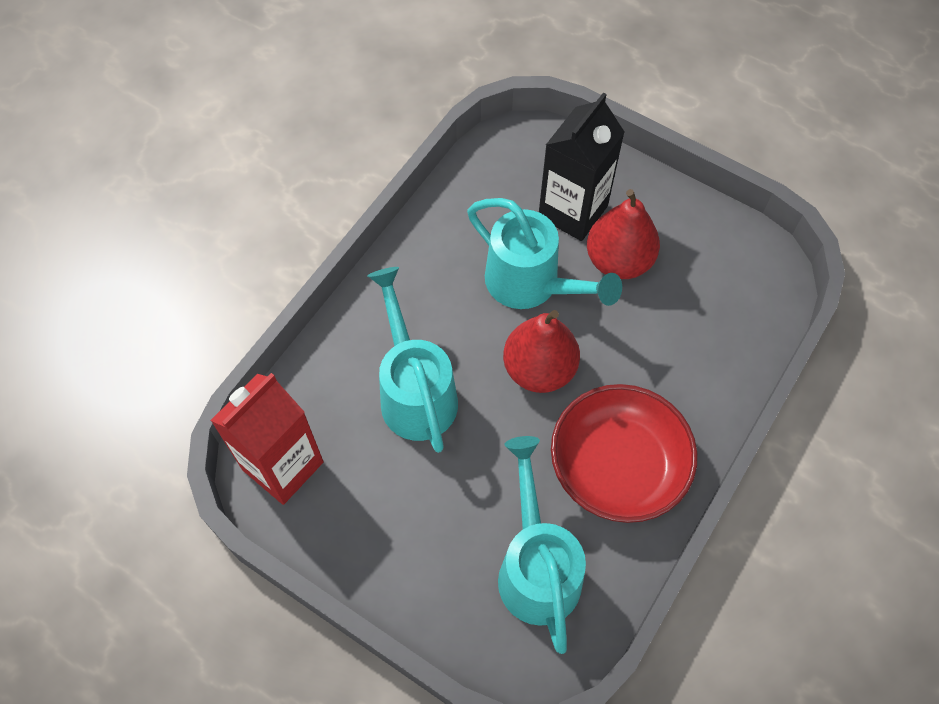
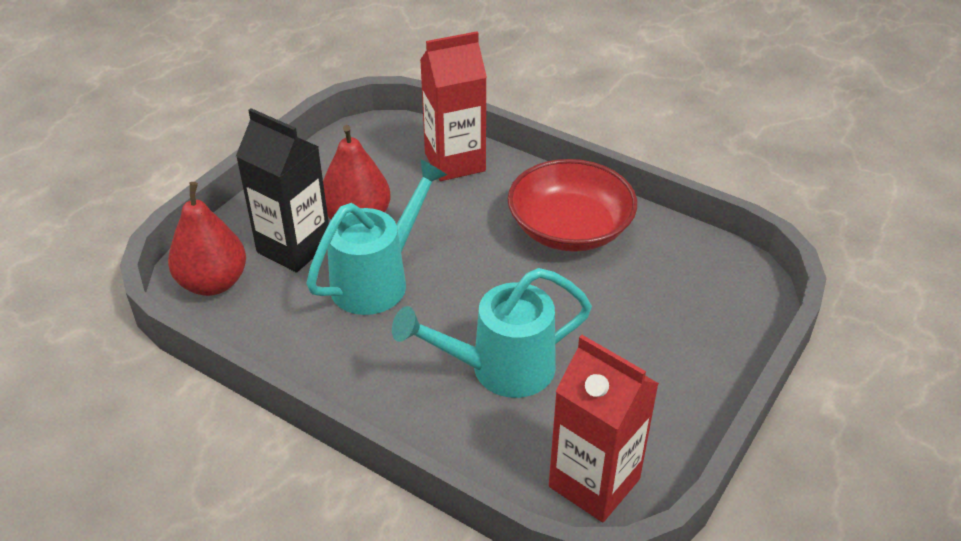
camera: 90 degrees left, 20 degrees down
(536, 567) = (672, 282): turquoise watering can -> none
(539, 369) = (474, 276): red pear -> red pear (213, 283)
(722, 348) = (455, 162): none -> red carton

